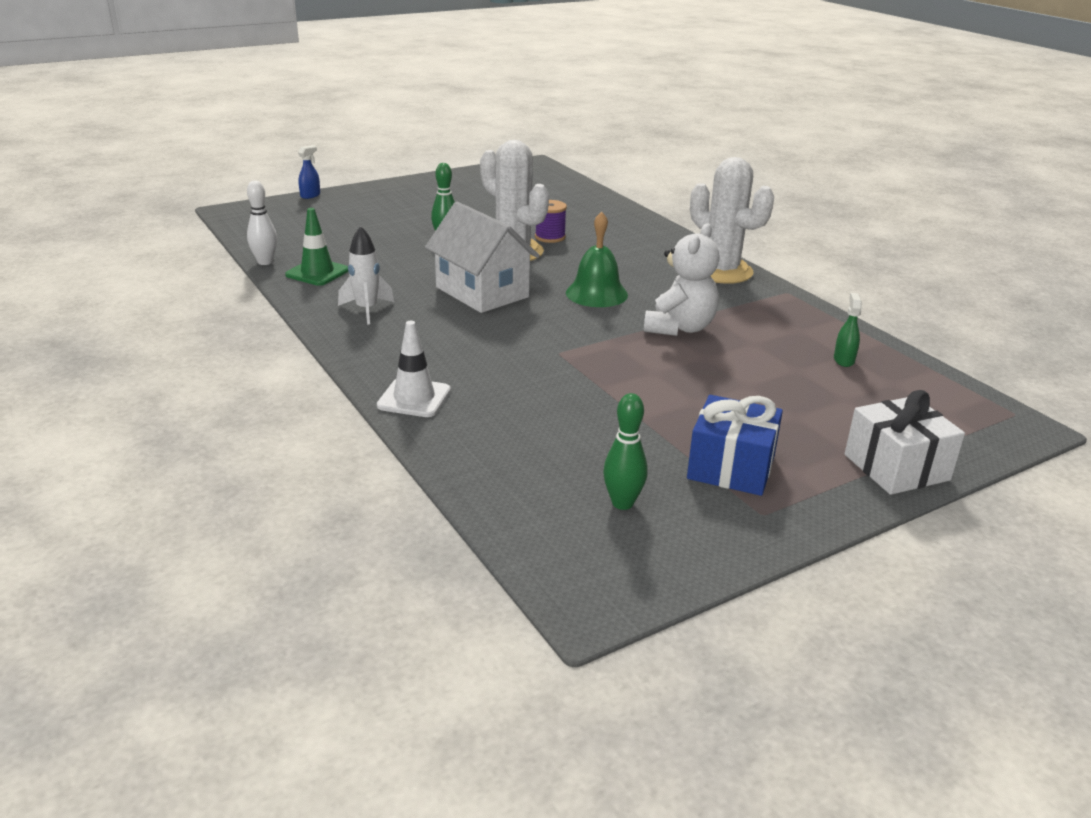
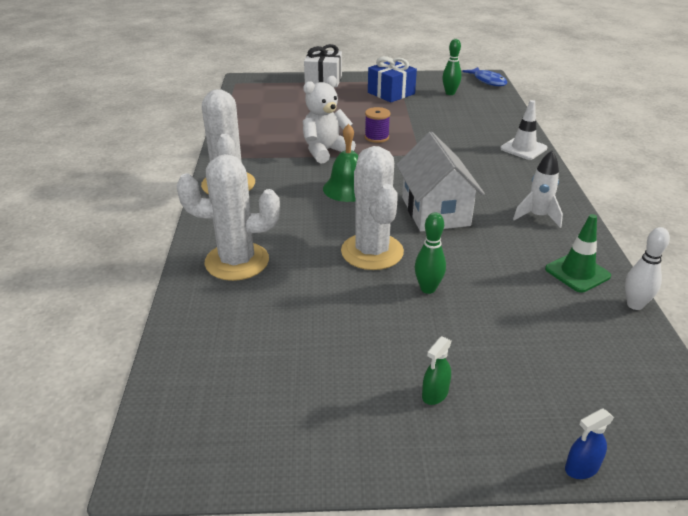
camera: 150 degrees left, 5 degrees up
(550, 237) = (317, 263): purple spool -> purple spool (376, 137)
(573, 581) = (488, 81): none -> blue fish
(613, 226) = (237, 261): none -> white cactus
(843, 360) = (264, 115): green spray bottle -> green spray bottle (435, 394)

